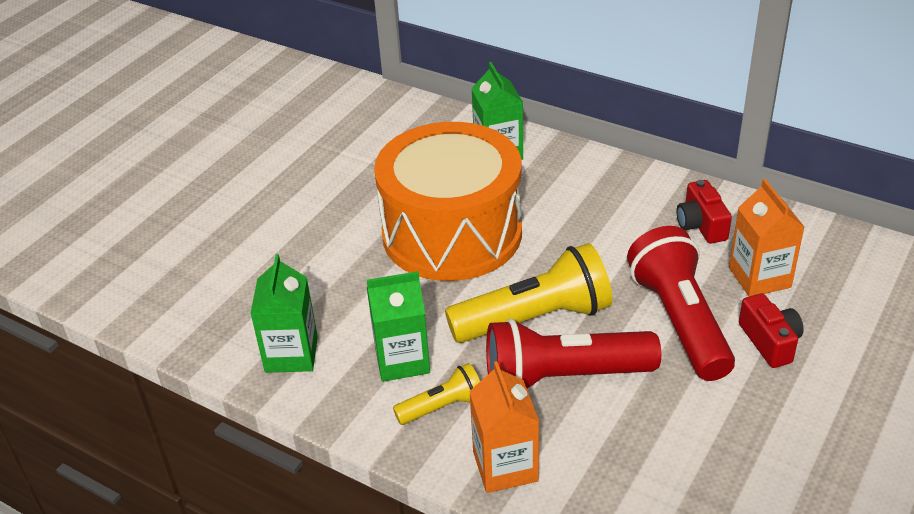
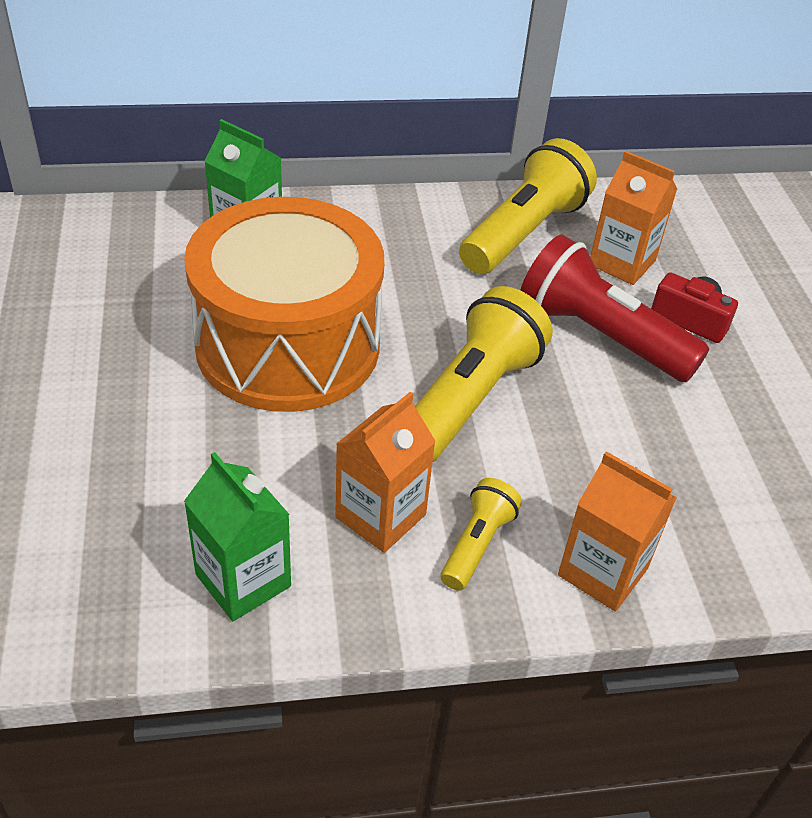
camera: 45 degrees left, 5 degrees up
(402, 360) = (380, 516): green carton -> orange carton
(563, 377) = (559, 446): red flashlight -> none
(701, 225) = (523, 233): red camera -> yellow flashlight

